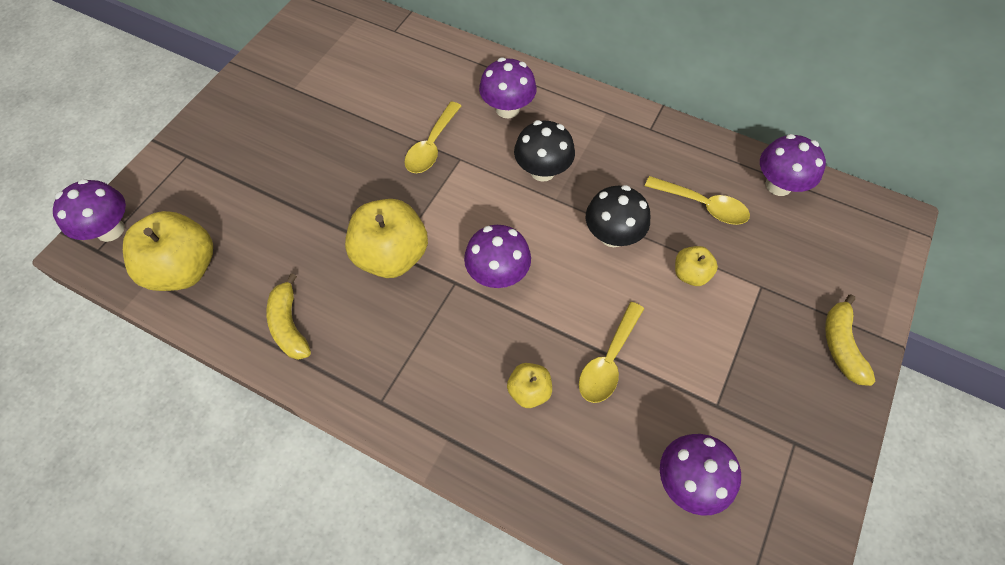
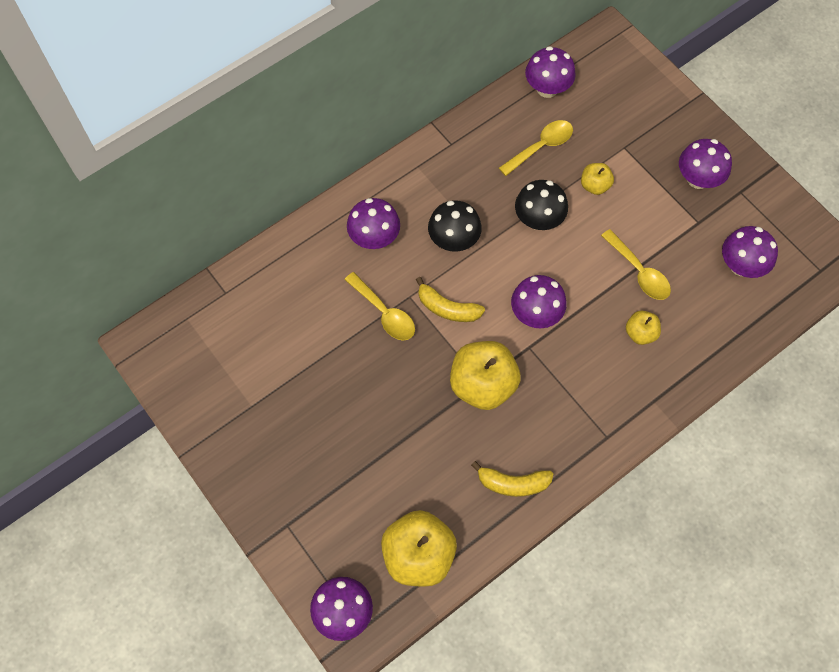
camera: 65 degrees left, 5 degrees up
(777, 383) = (698, 179): none -> purple mushroom
(841, 345) = (687, 127): yellow banana -> yellow banana (447, 308)

